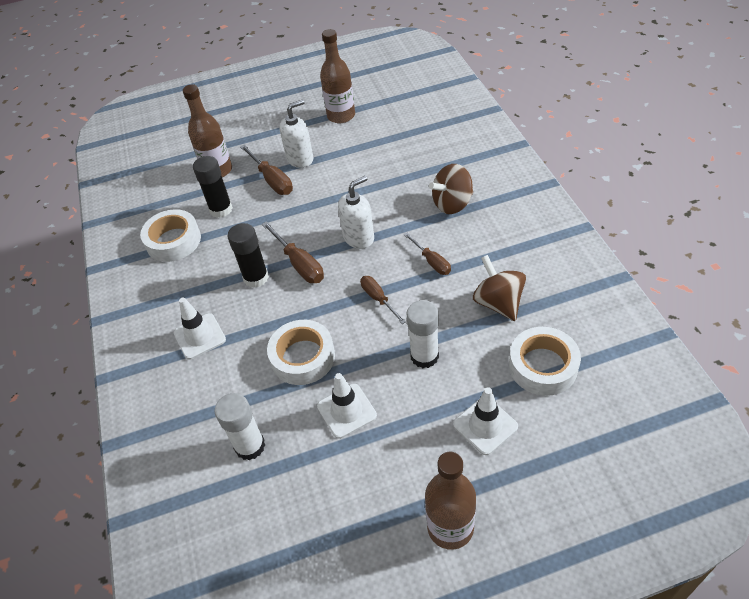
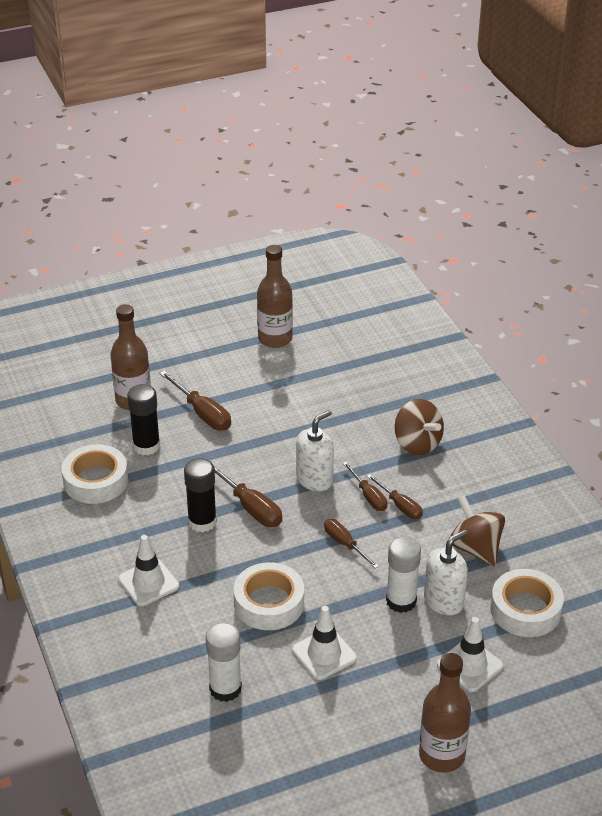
camera: 10 degrees left, 10 degrees down
(300, 159) = (233, 389): white soap dispenser -> white soap dispenser (444, 601)
(404, 253) = (368, 496): none -> brown screwdriver
(452, 204) = (417, 444): brown spinning top -> brown spinning top turned 90 degrees counterclockwise

